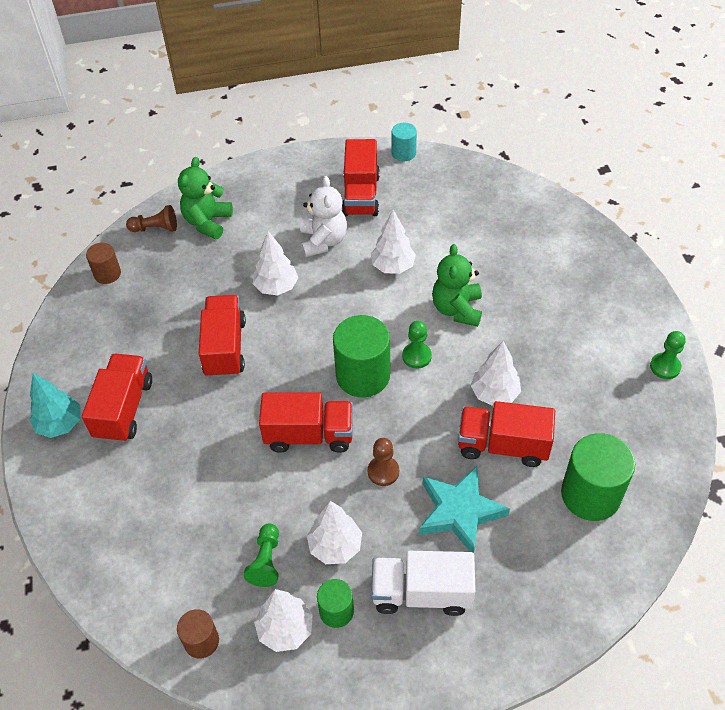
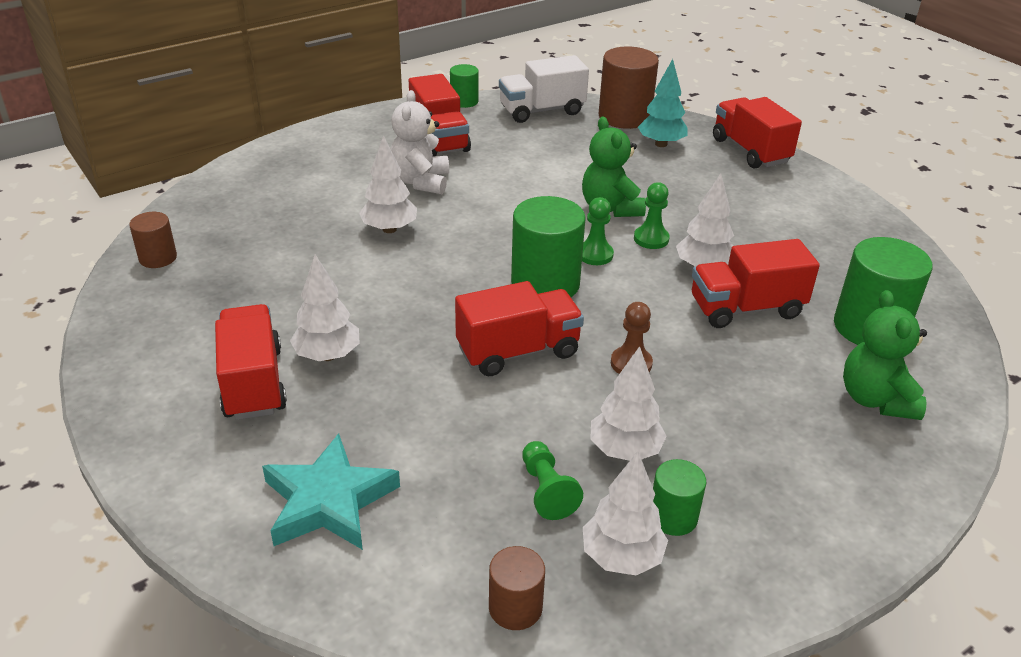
camera: 25 degrees left, 15 degrees down
(60, 424) = (166, 420): turquoise tree -> turquoise tree (661, 144)
(155, 228) = (202, 206): brown pawn -> none
(207, 222) = (267, 190): green teddy bear -> green teddy bear (876, 399)
(225, 348) = (358, 295): red truck -> red truck (750, 151)
(323, 241) = (420, 182): white teddy bear -> white teddy bear turned 150 degrees counterclockwise
(393, 266) = (515, 188): white tree -> white tree (327, 355)
(403, 153) = (464, 101): turquoise cylinder -> green cylinder
(421, 593) = (761, 467): white truck -> white truck (542, 111)
(459, 512) = (745, 378): turquoise star -> turquoise star (329, 501)
(531, 203) = (624, 117): none -> brown cylinder
(665, 367) = (854, 211): green pawn -> green pawn (651, 239)

